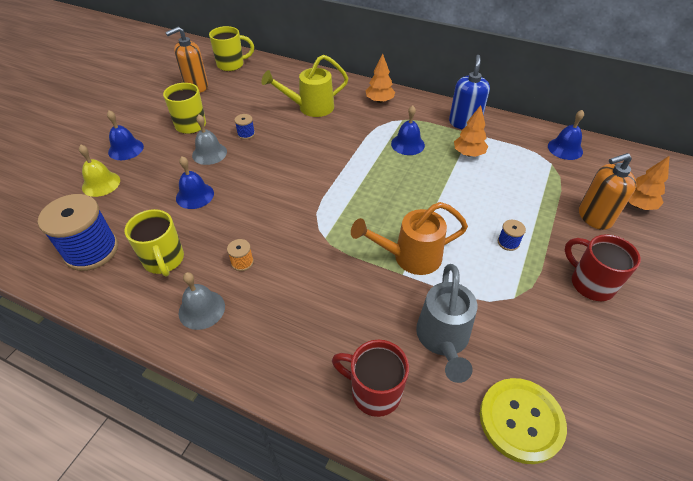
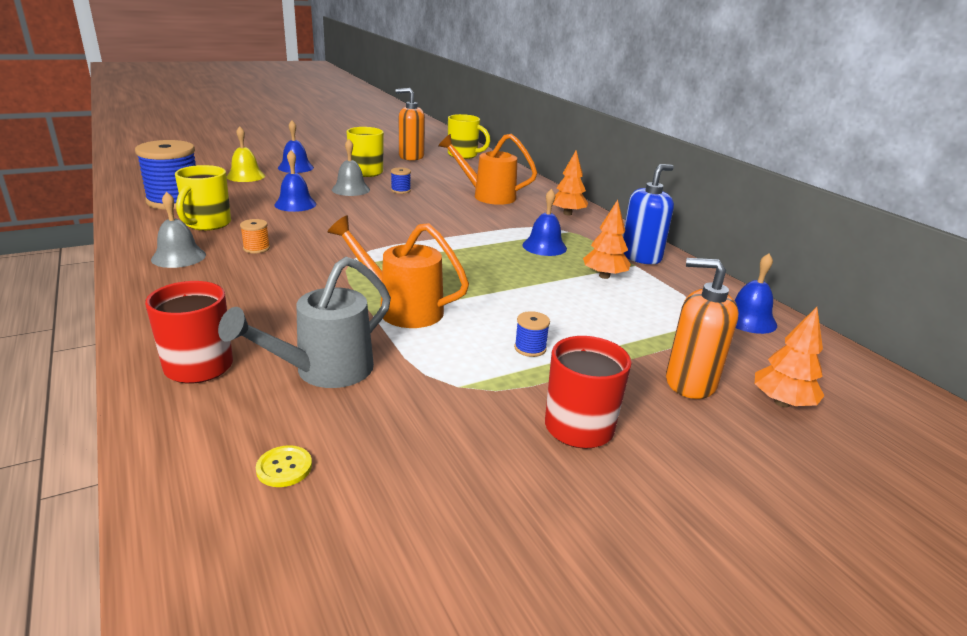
camera: 35 degrees right, 20 degrees down
(311, 108) = (488, 196): yellow watering can -> orange watering can
(521, 420) = (284, 467): yellow button -> yellow button, size x0.43

